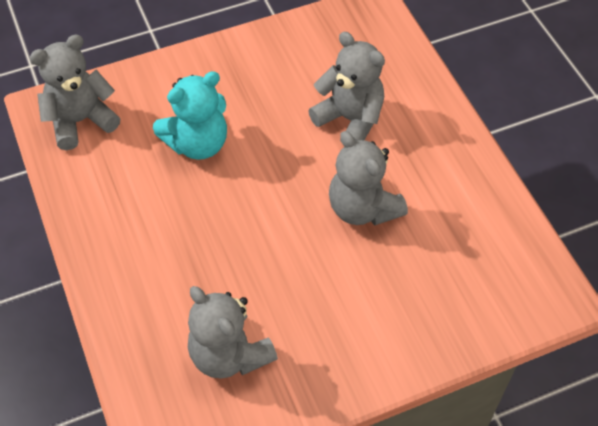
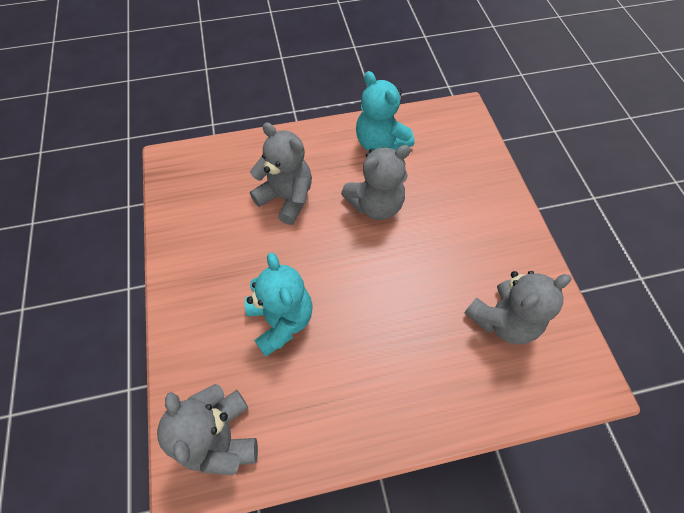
camera: 80 degrees left, 5 degrees up
(350, 119) = (286, 198): grey teddy bear -> grey teddy bear turned 75 degrees clockwise
(463, 202) = (380, 143): none -> turquoise teddy bear

